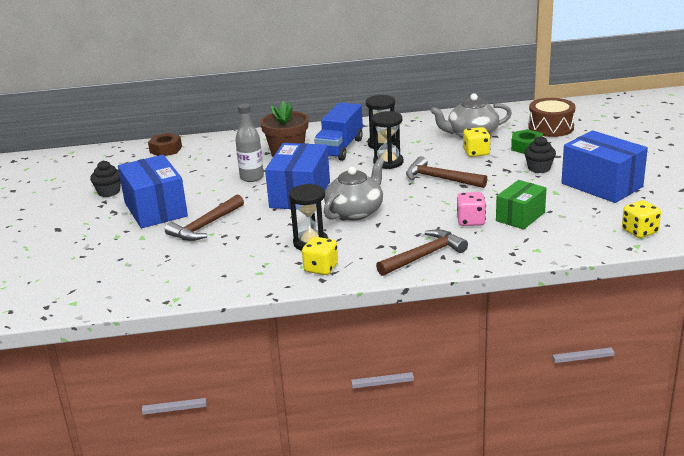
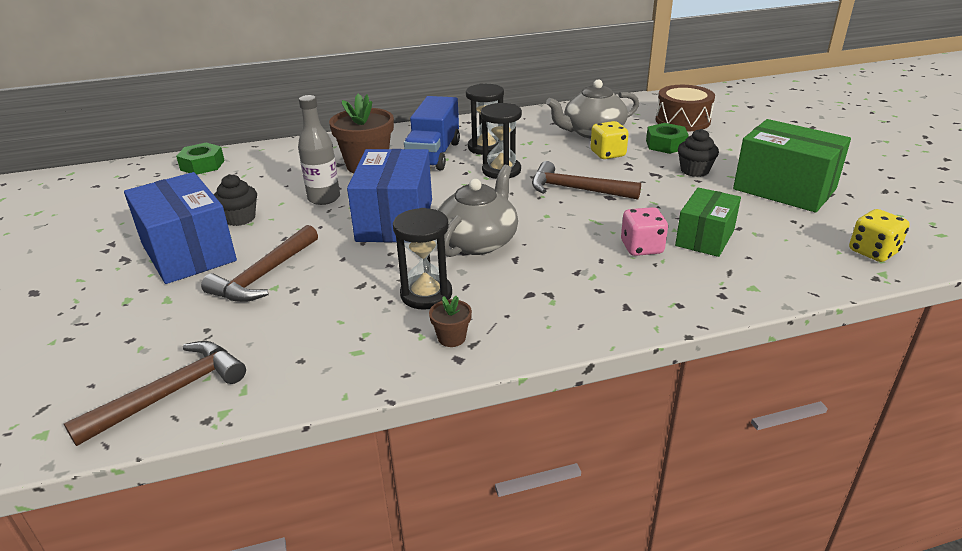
camera: 10 degrees left, 5 degrees up
(109, 192) = (119, 228): black cupcake -> black cupcake (240, 218)
(166, 149) = (202, 165): brown nut -> green nut
(321, 268) = (451, 338): yellow dice -> brown flower pot
(424, 256) = (599, 306): brown hammer -> brown hammer (171, 393)
(601, 185) = (784, 189): blue box -> green box

